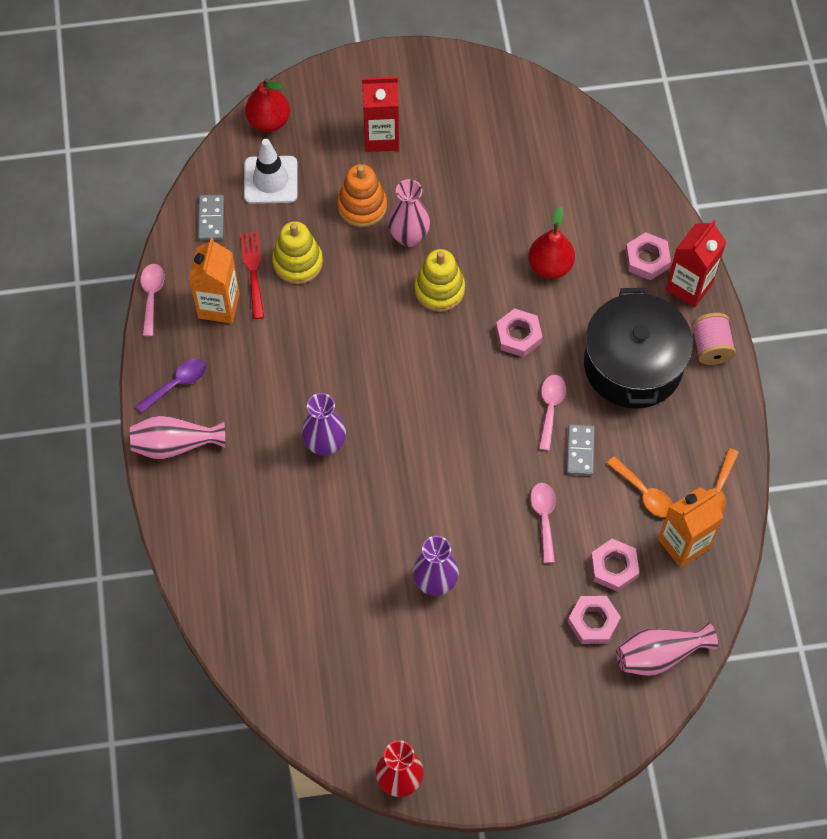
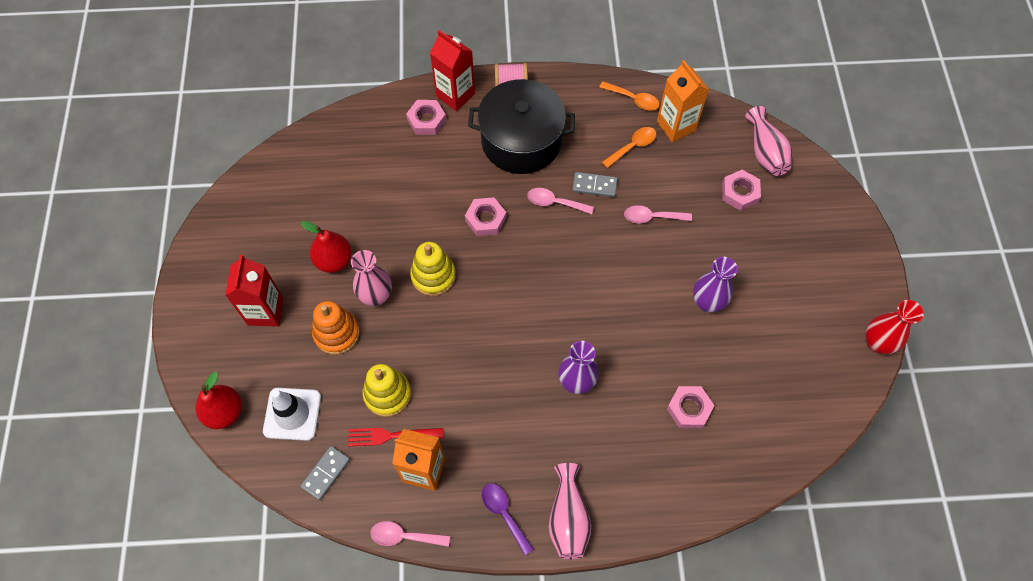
camera: 85 degrees left, 0 degrees up
(211, 219) = (325, 473): grey domino -> grey domino turned 60 degrees counterclockwise
(550, 266) = (422, 189): red pear -> red pear (334, 260)
(613, 567) = (694, 174): pink nut -> pink nut (689, 409)

